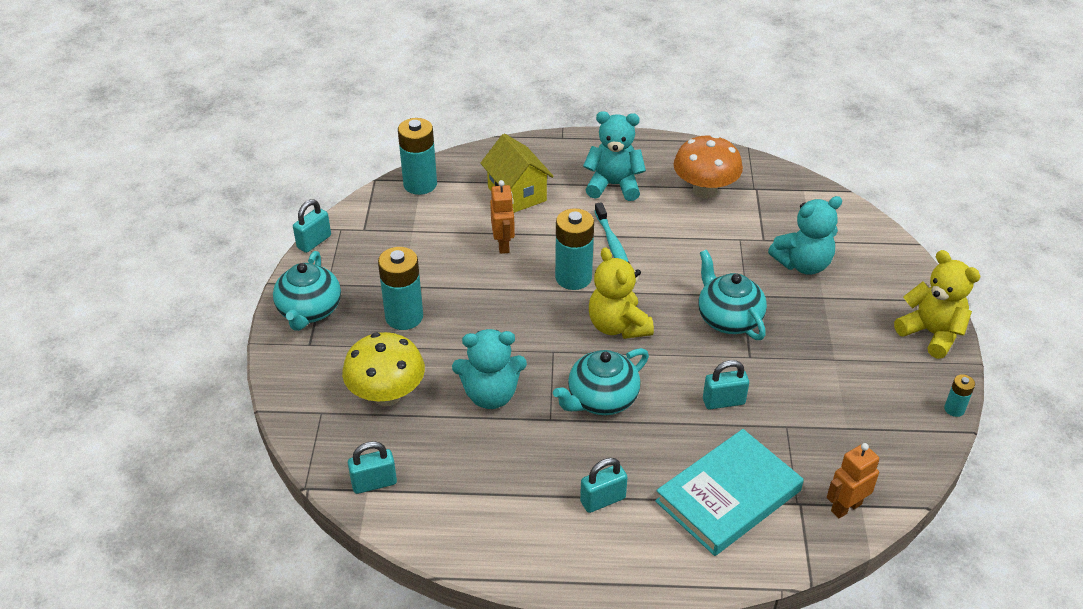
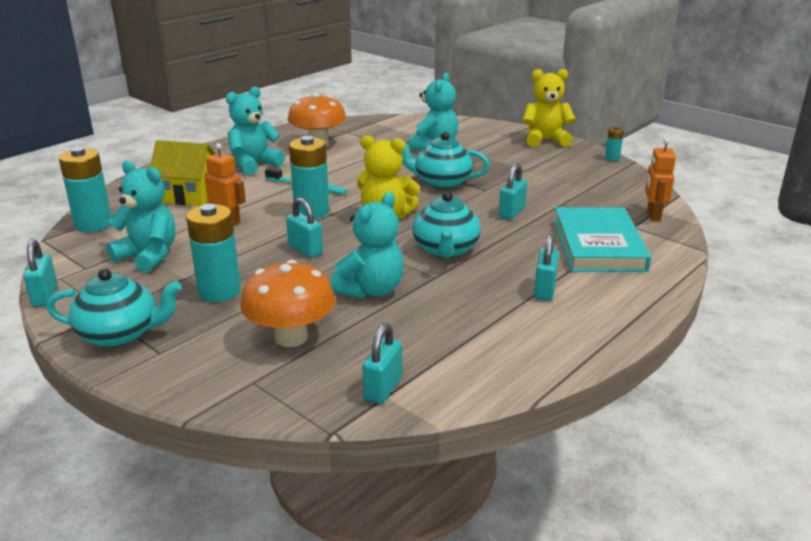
camera: 50 degrees left, 15 degrees down
(309, 311) = (120, 334): turquoise teapot -> turquoise teapot turned 45 degrees counterclockwise
(387, 395) = (291, 337): yellow mushroom -> orange mushroom
(410, 245) = (148, 256): none -> turquoise teddy bear
(509, 318) = (305, 250): none -> turquoise padlock

